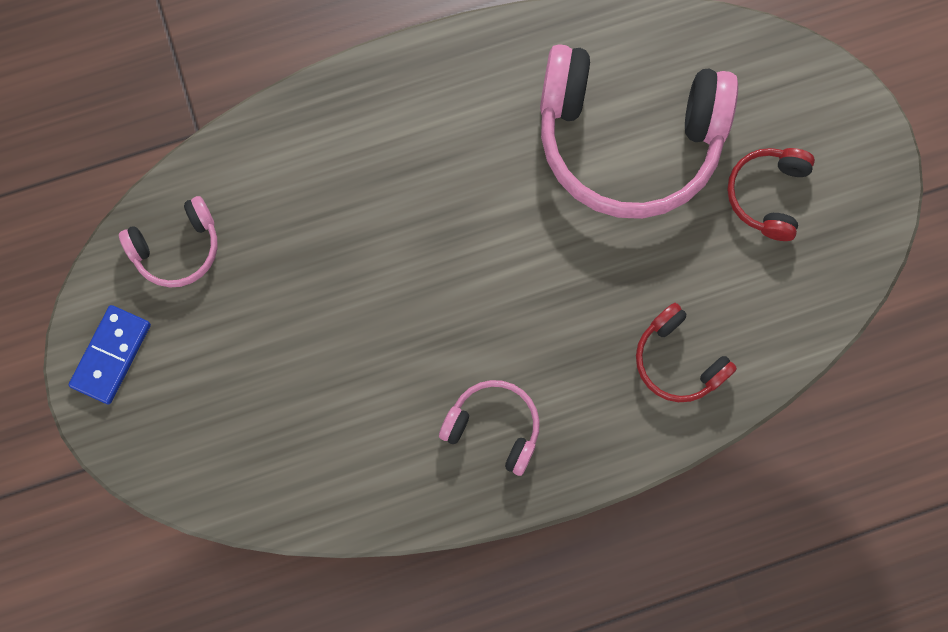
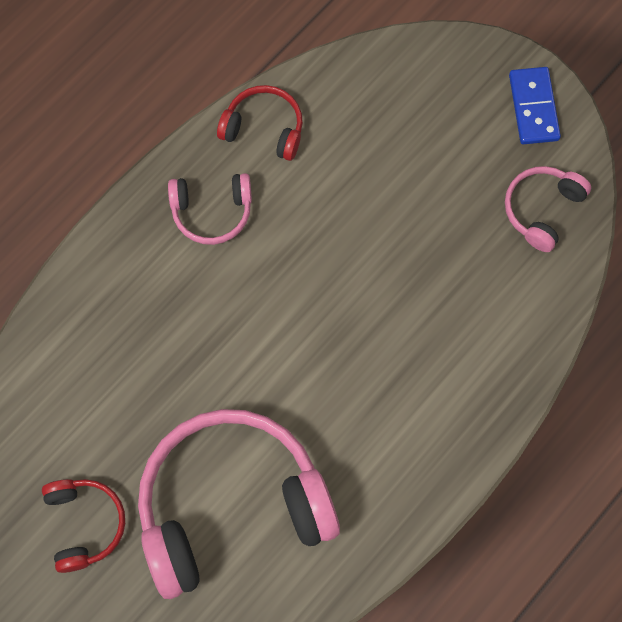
camera: 150 degrees right, 5 degrees down
(678, 360) = (93, 340): red headphones -> red headphones (264, 128)

